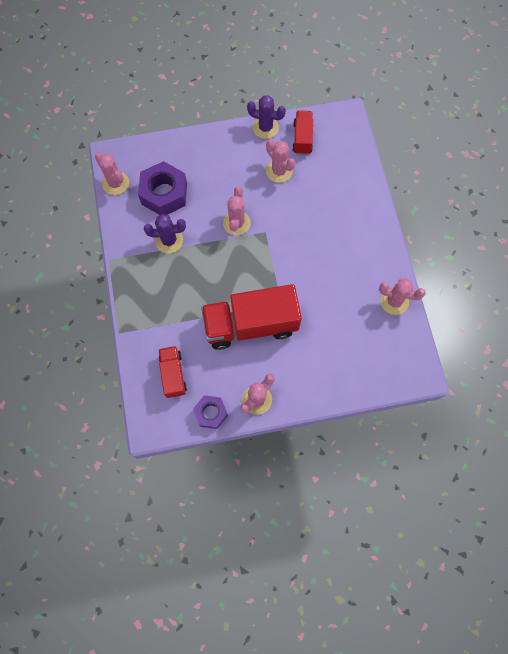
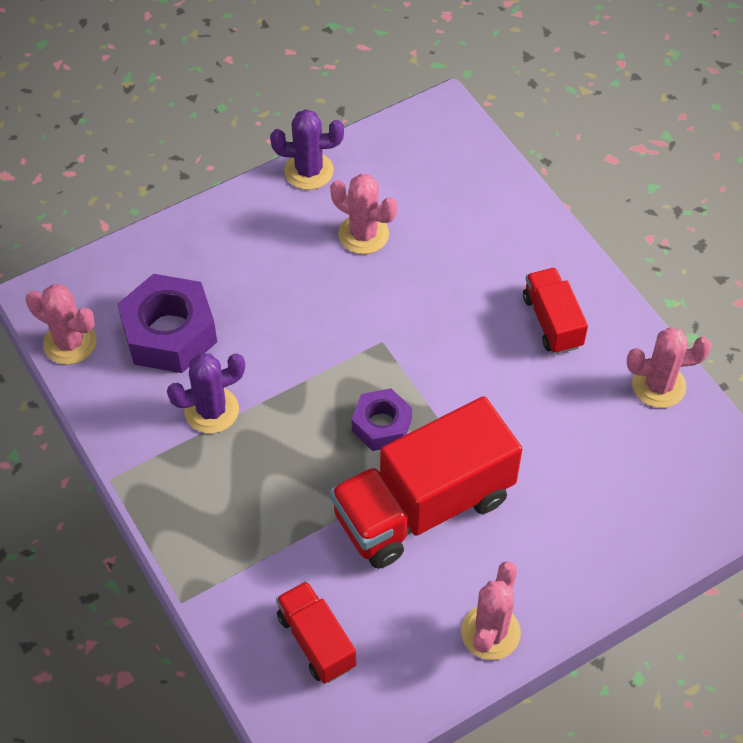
camera: 20 degrees left, 15 degrees down
(211, 413) = (416, 685): purple nut -> purple nut (381, 425)
(236, 223) = (324, 342): pink cactus -> none
(302, 138) = (382, 170): red truck -> red truck (552, 322)

